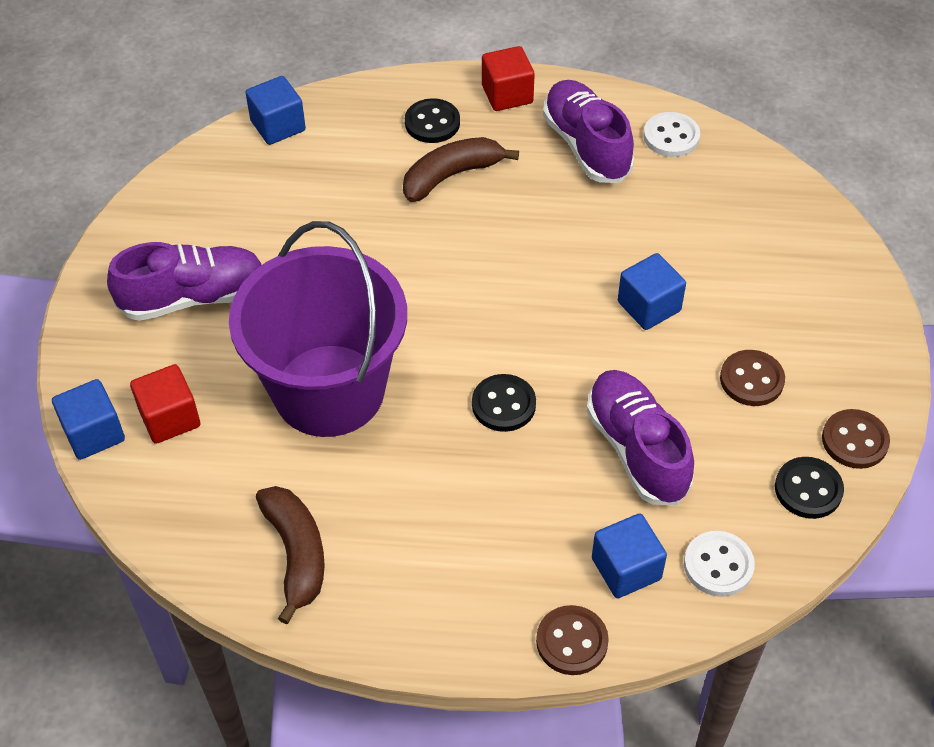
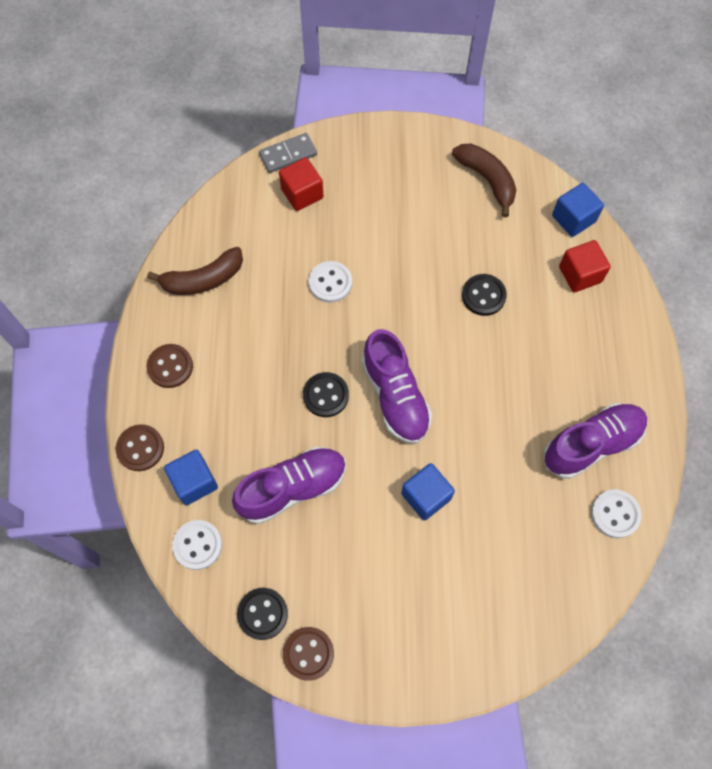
camera: 85 degrees right, 15 degrees up
(94, 433) = (288, 154): blue cube -> grey domino
(193, 297) = (402, 190): purple shoe -> purple shoe (395, 396)
(329, 390) = (330, 283): purple bucket -> white button
(432, 123) = (596, 325): black button -> black button (483, 296)
(451, 175) = (541, 344): brown banana -> brown banana (487, 180)
(507, 94) = (640, 379): red cube -> red cube (580, 274)
(751, 380) = (361, 575): brown button -> brown button (170, 366)

